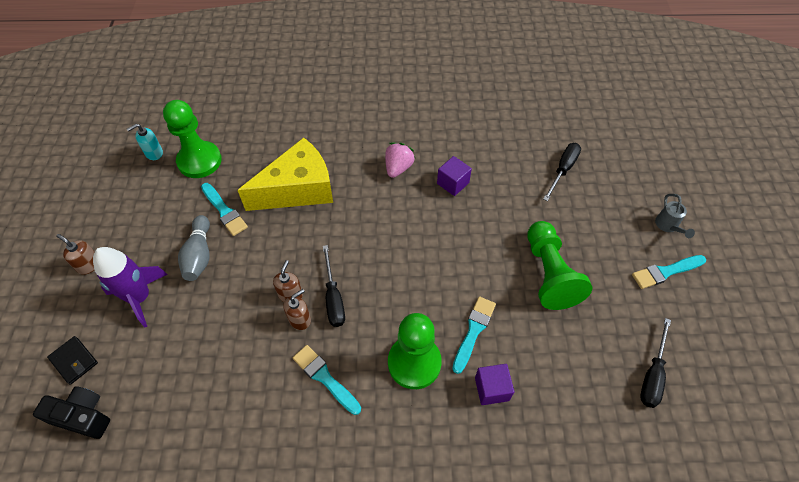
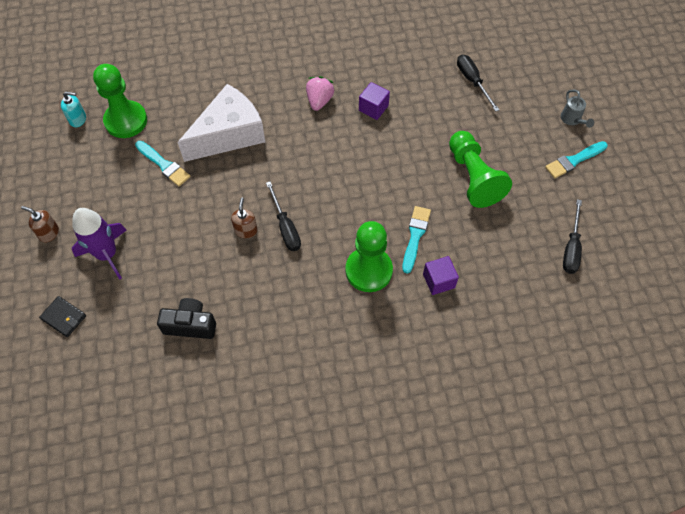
camera: 10 degrees left, 5 degrees up
(83, 416) = (87, 361): black camera -> black camera (190, 325)
(154, 153) = (78, 119): turquoise soap dispenser -> turquoise soap dispenser turned 135 degrees counterclockwise
(199, 255) = (151, 208): grey bowling pin -> none
(298, 189) = (229, 134): yellow cheese -> white cheese
(300, 319) = (259, 250): brown soap dispenser -> none
(325, 378) = (293, 295): turquoise brush -> none
(563, 170) = (472, 81): black screwdriver -> black screwdriver turned 45 degrees counterclockwise

